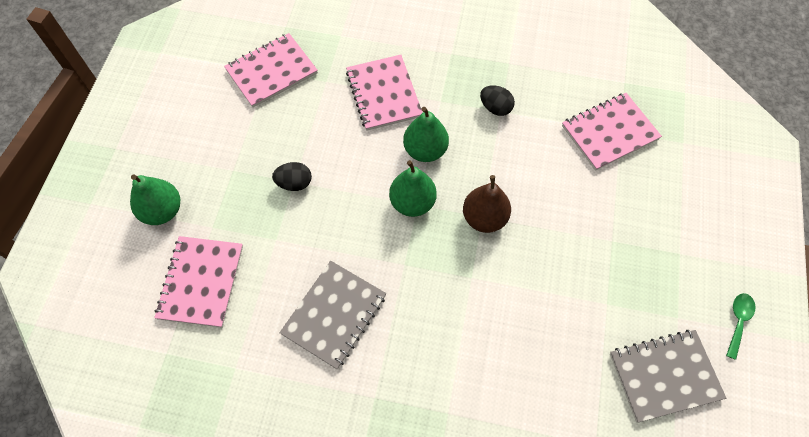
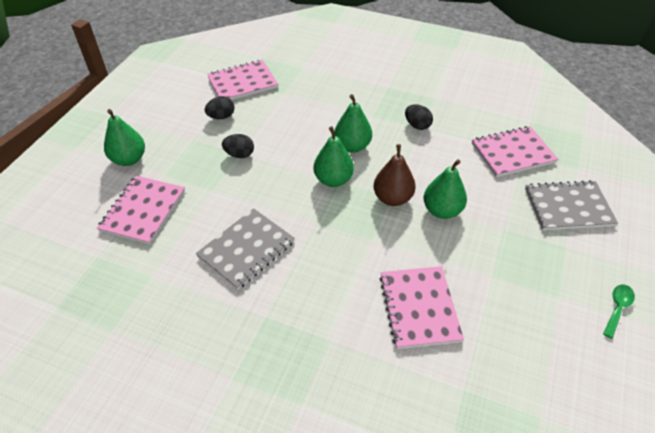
camera: 10 degrees right, 15 degrees down
(258, 129) = (221, 117): none -> black egg
(383, 94) = (327, 106): pink notebook -> pink notebook (419, 308)
(541, 226) = (442, 210): none -> green pear
(664, 376) = (540, 342): grey notebook -> grey notebook (568, 207)

